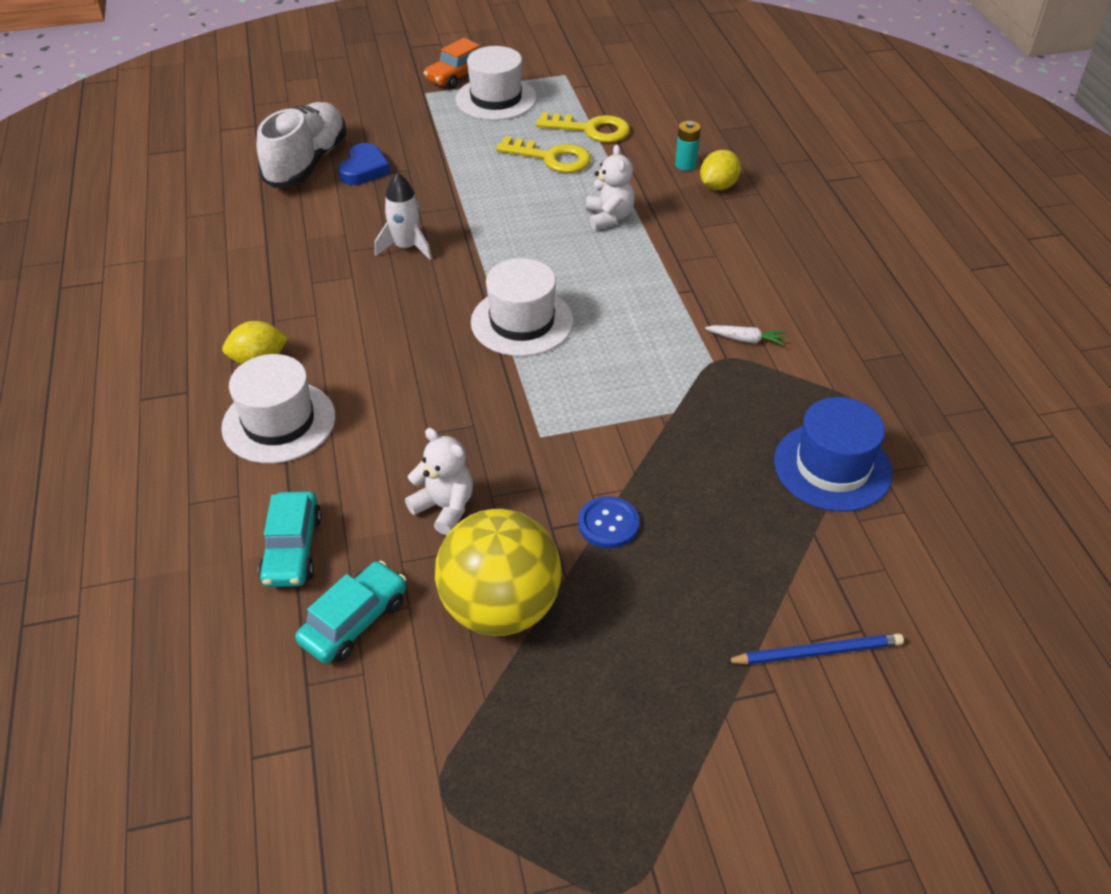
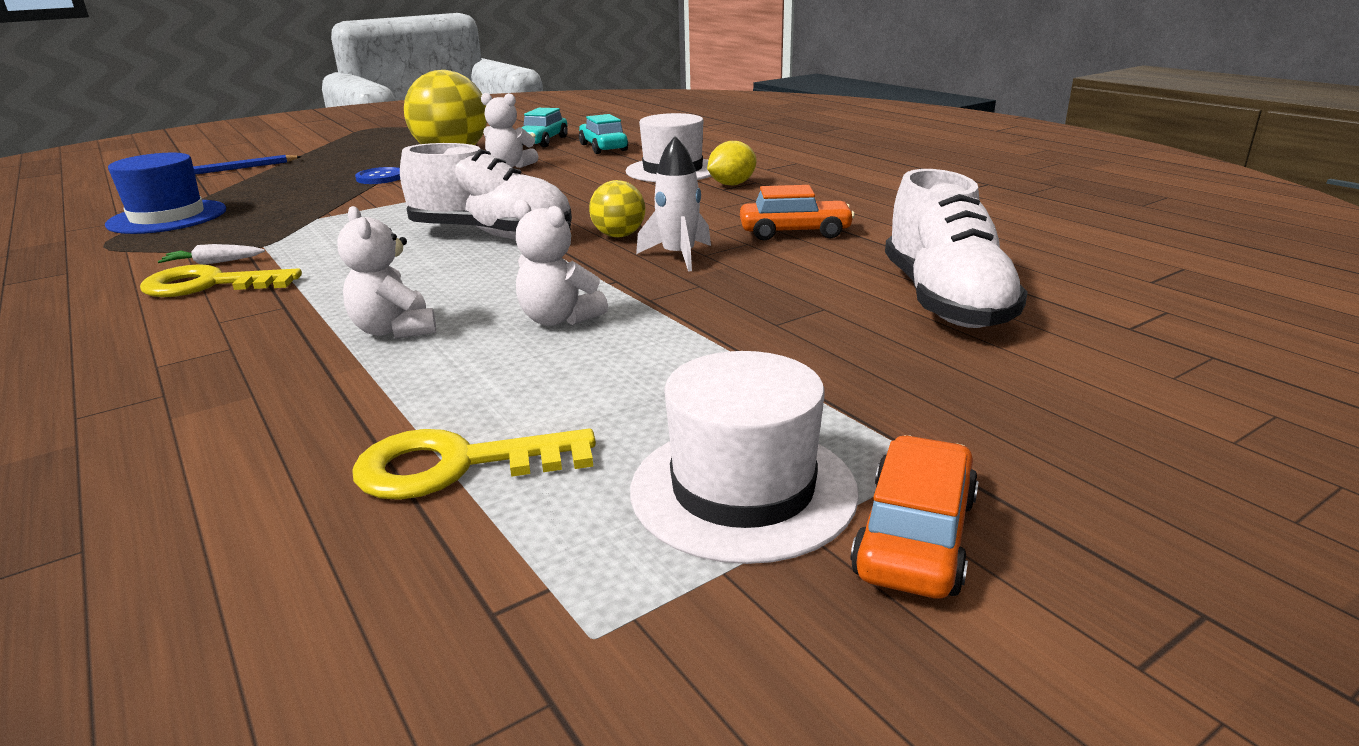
camera: 160 degrees right, 20 degrees down
(302, 255) = (795, 232): none -> orange car
(364, 169) = (846, 311): blue heart -> none
(427, 289) = (619, 236): none -> yellow ball
(516, 202) = (559, 319): none -> white teddy bear
(522, 322) = (491, 234): white hat -> white shoe
(551, 158) = (528, 390): yellow key -> yellow key (209, 285)
(685, 165) = (223, 437): turquoise battery -> none
(718, 186) = (163, 411): yellow lemon -> none

